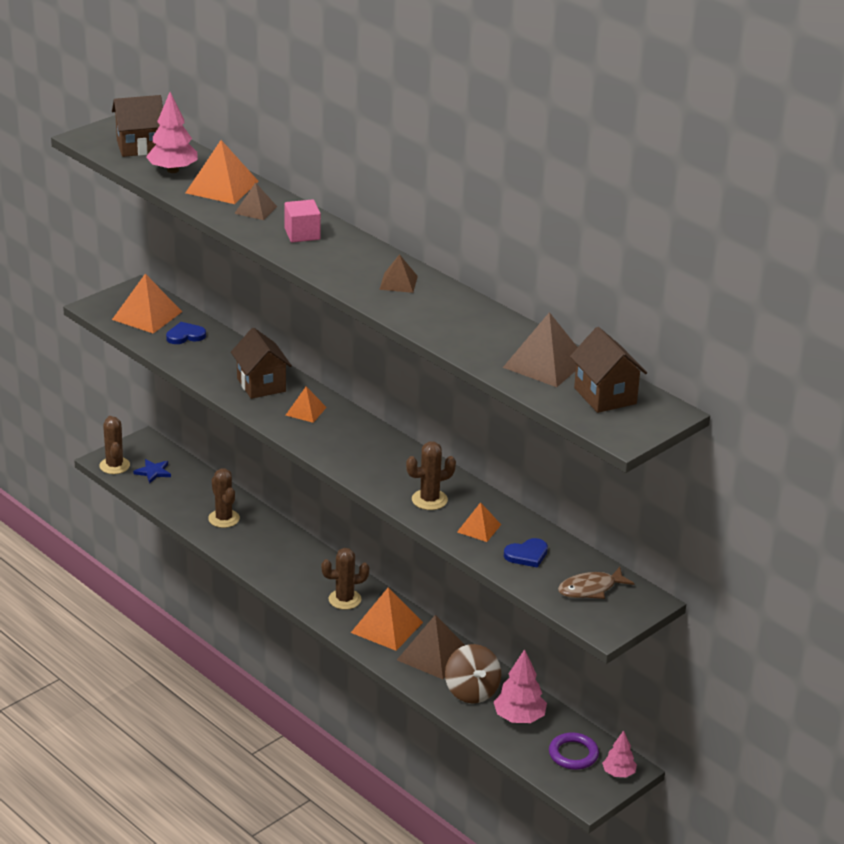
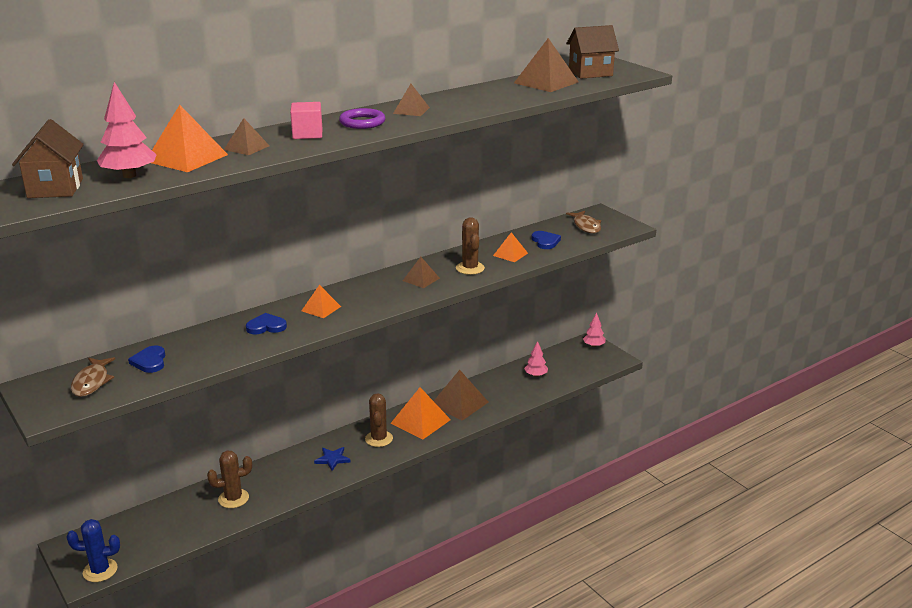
camera: 80 degrees left, 5 degrees down
(114, 466) = (100, 570): brown cactus -> blue cactus
(147, 315) = (92, 382): orange pyramid -> brown fish
(153, 472) = (128, 542): blue star -> blue star (332, 459)
(261, 385) = (266, 326): brown house -> blue heart
(391, 467) = (421, 279): none -> brown pyramid
(471, 691) = (504, 391): brown spinning top -> none
(519, 718) = (536, 375): pink tree -> pink tree, size x0.63
(573, 754) = (574, 359): purple ring -> purple ring (362, 122)

